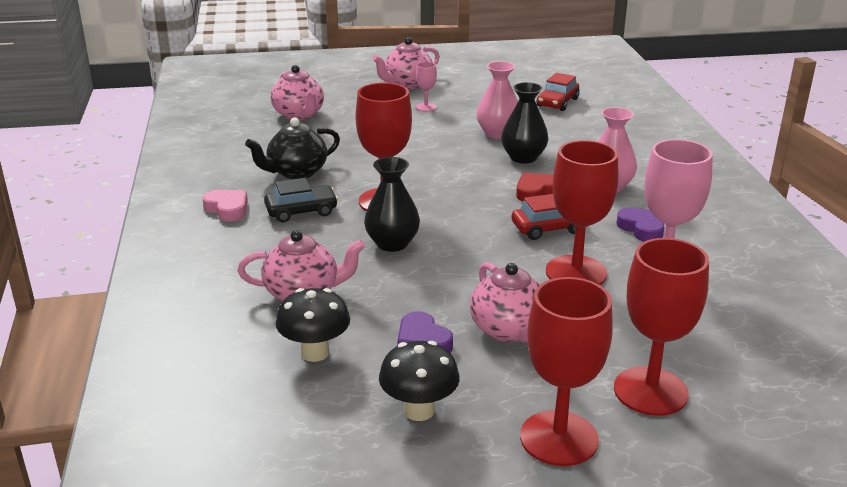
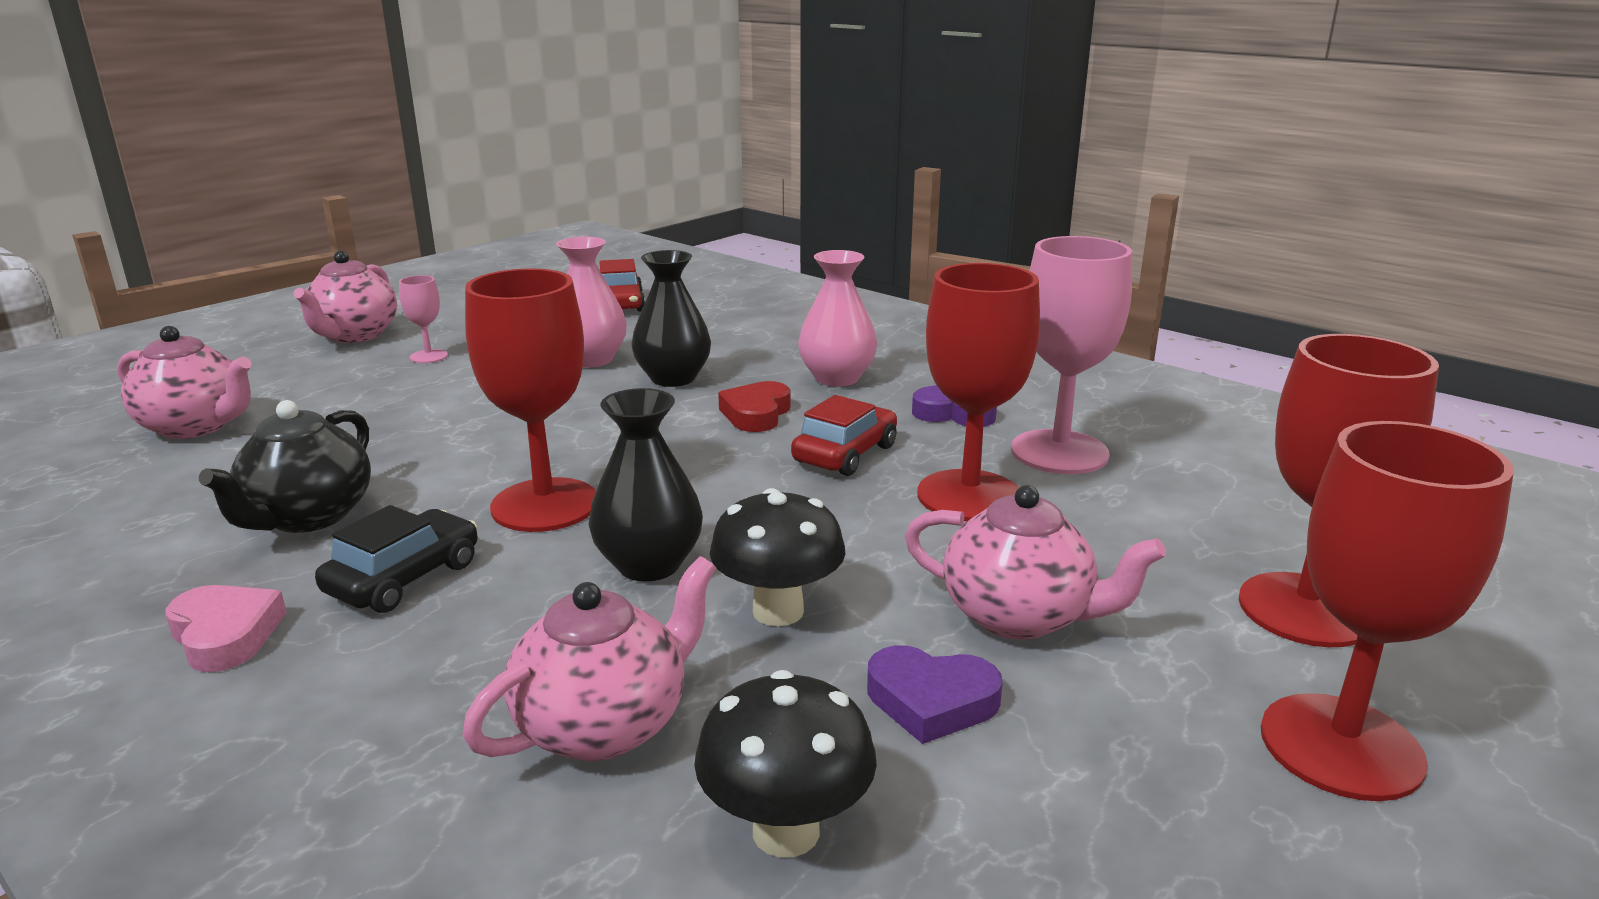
camera: 40 degrees left, 5 degrees down
(227, 209) = (225, 635): pink heart -> pink heart turned 45 degrees clockwise
(419, 410) = (1112, 831): black mushroom -> black mushroom (778, 611)

